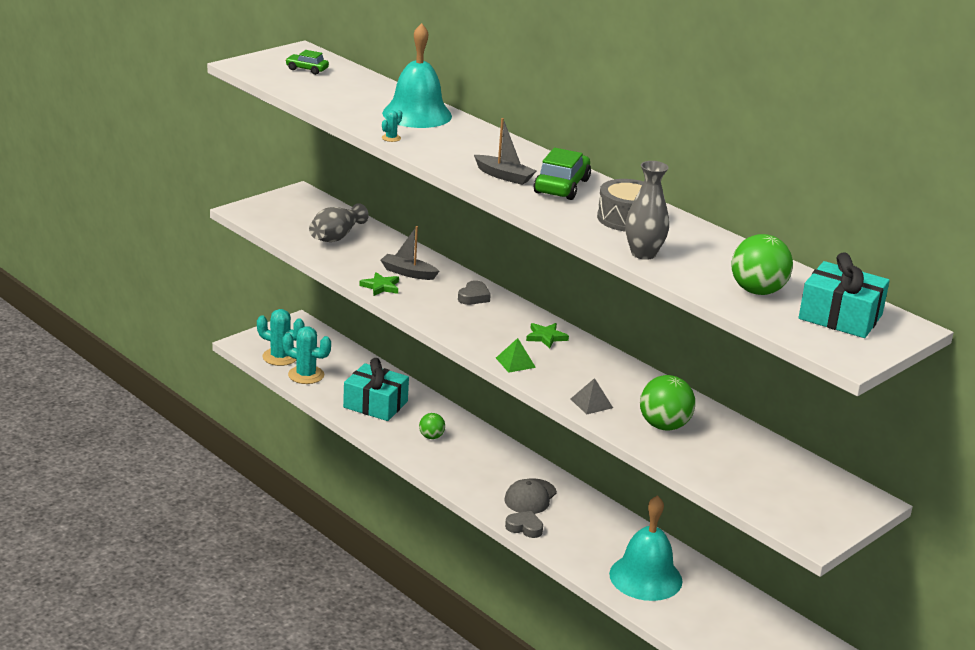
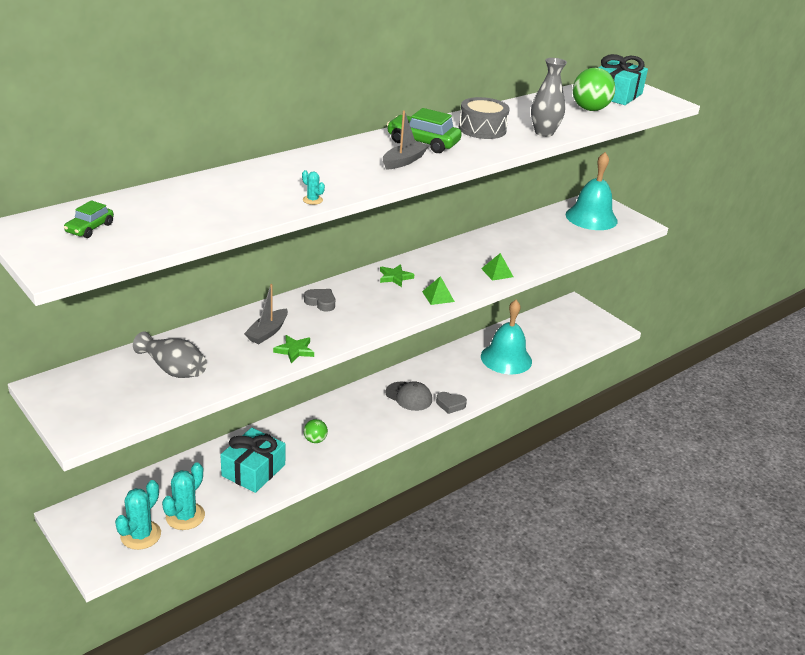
camera: 85 degrees left, 5 degrees up
(417, 114) = (248, 182): turquoise bell -> turquoise bell (591, 217)
(524, 527) = (450, 405): grey heart -> grey heart turned 105 degrees counterclockwise
(591, 403) = (497, 272): grey pyramid -> green pyramid
(664, 426) = (523, 249): green ball -> none

